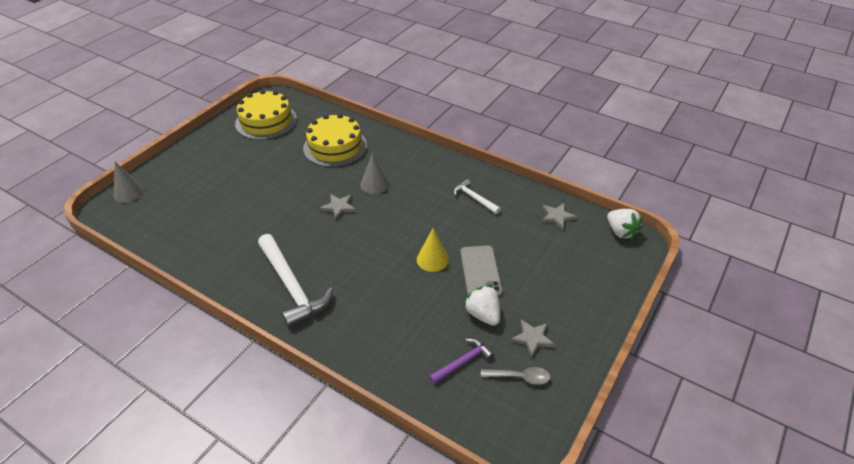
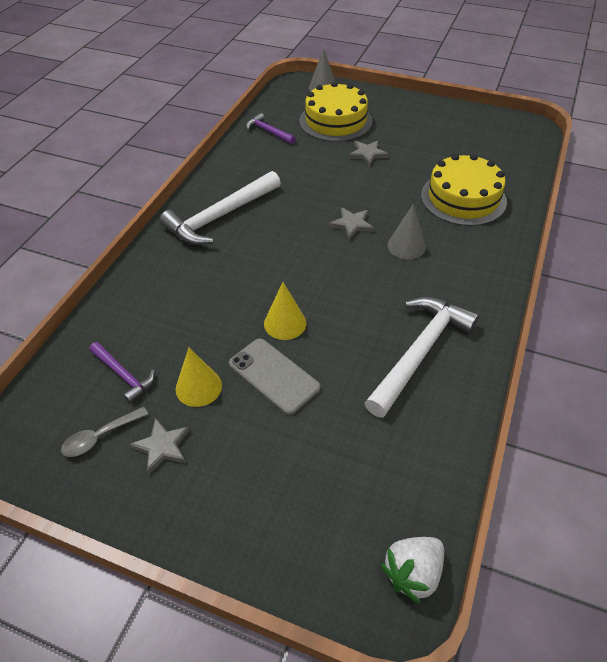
camera: 80 degrees right, 5 degrees up
(178, 240) = (268, 131): none -> purple hammer
(266, 121) = (480, 136): yellow cake -> yellow cake (335, 121)
(474, 198) = (420, 352): white hammer -> white hammer, size x1.92
(480, 271) = (274, 376): grey phone -> grey phone turned 60 degrees clockwise
(483, 314) = (198, 387): white strawberry -> yellow cone
(520, 377) = (100, 436): grey spoon -> grey spoon turned 60 degrees clockwise
(557, 217) = (417, 465): grey star -> grey star (367, 154)

